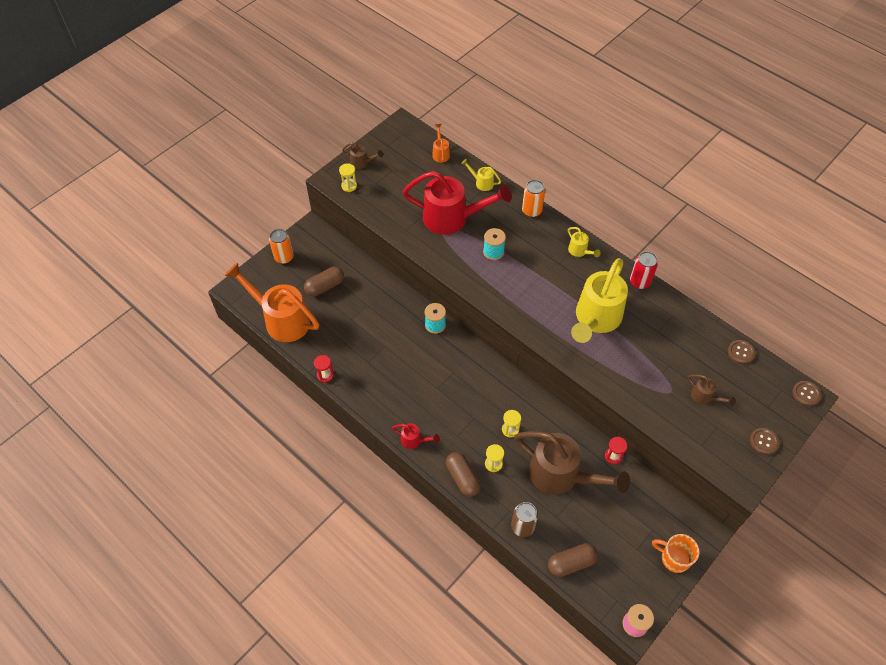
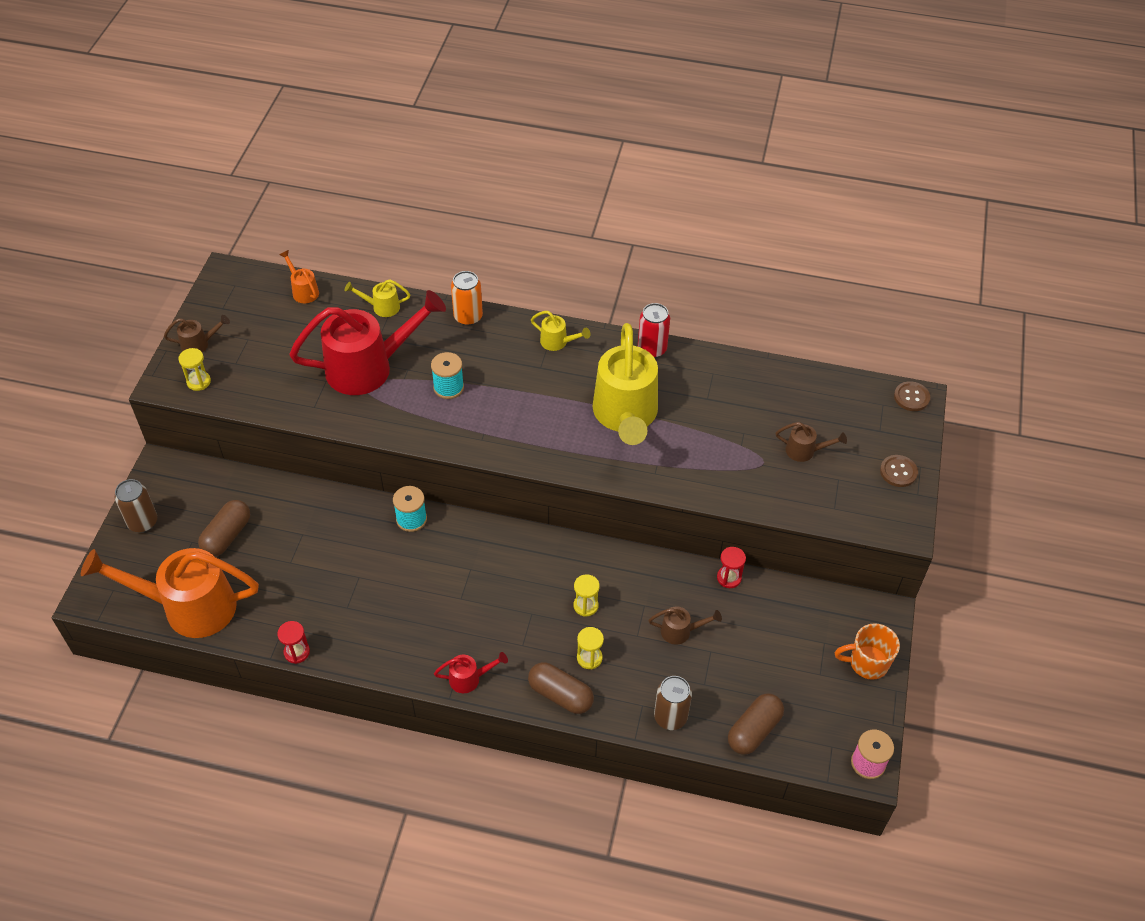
camera: 30 degrees left, 5 degrees down
(284, 257) = (142, 522): orange can -> brown can
(561, 475) = (680, 631): brown watering can -> brown watering can, size x0.43
(740, 352) = (814, 382): brown button -> none

